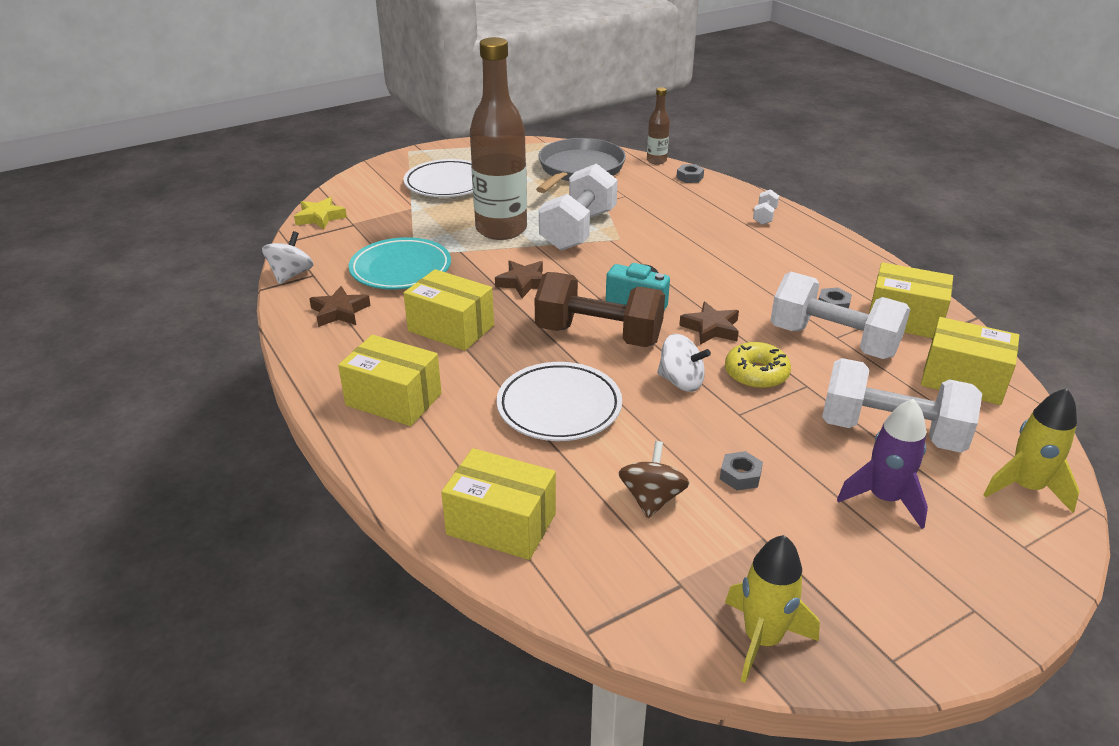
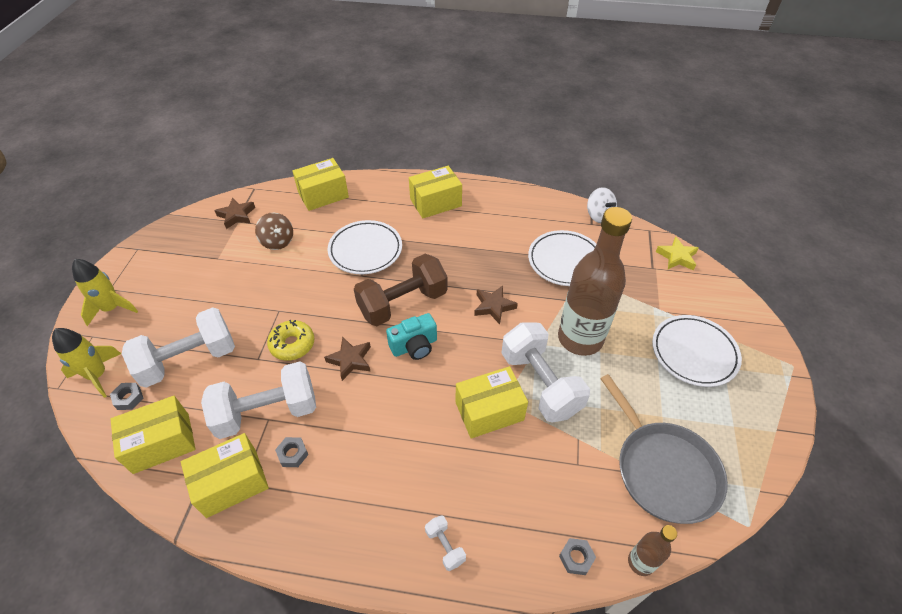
camera: 130 degrees right, 15 degrees up
(339, 312) = (536, 217): brown star -> brown star (236, 215)
(401, 269) = (565, 261): turquoise plate -> white plate
(451, 328) = (475, 249): yellow box -> yellow box (489, 411)
(681, 382) = (326, 307): white spinning top -> none
(740, 476) = (249, 278): grey nut -> grey nut (128, 398)
(762, 640) = (190, 224): yellow rocket -> yellow rocket (112, 308)
(884, 499) = (173, 314): purple rocket -> none

